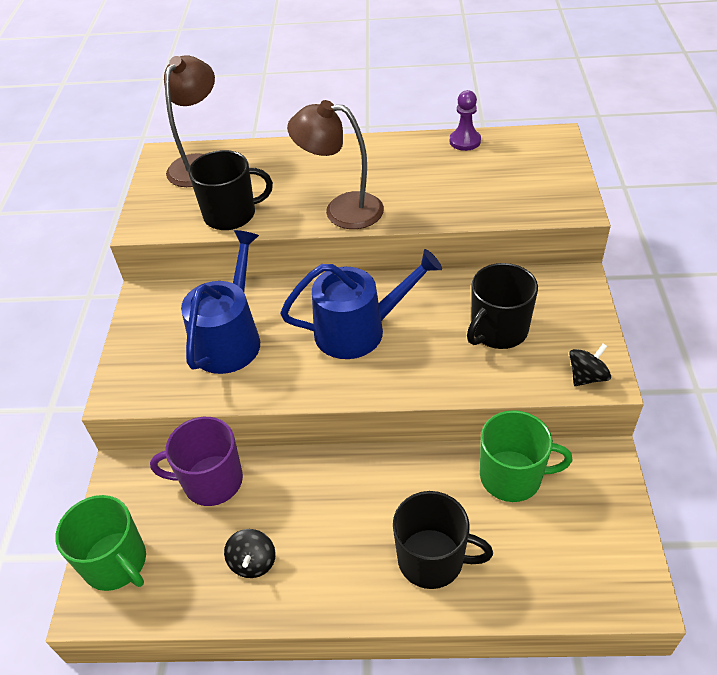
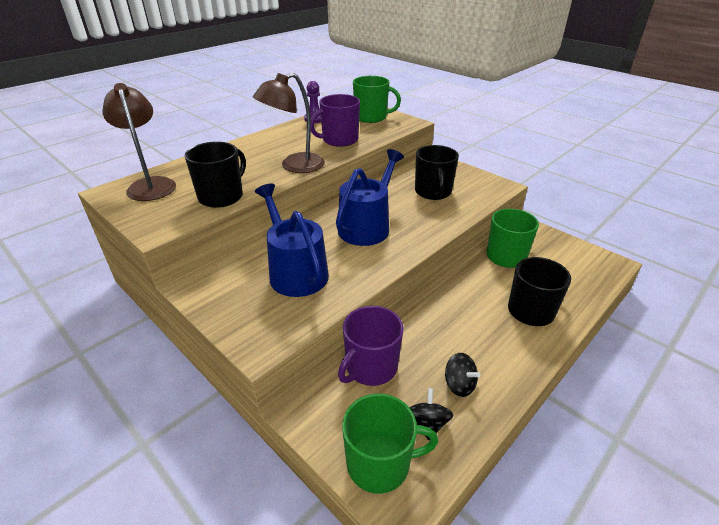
camera: 50 degrees left, 10 degrees down
(442, 194) = (339, 140): none -> purple mug
(538, 172) = (371, 117): none -> green mug
(587, 376) = (495, 188): black spinning top -> black spinning top (428, 423)

